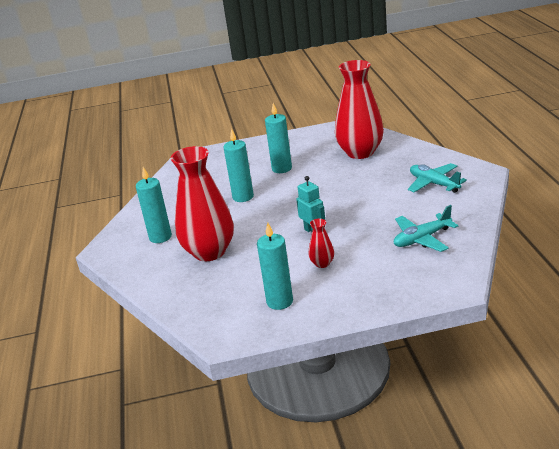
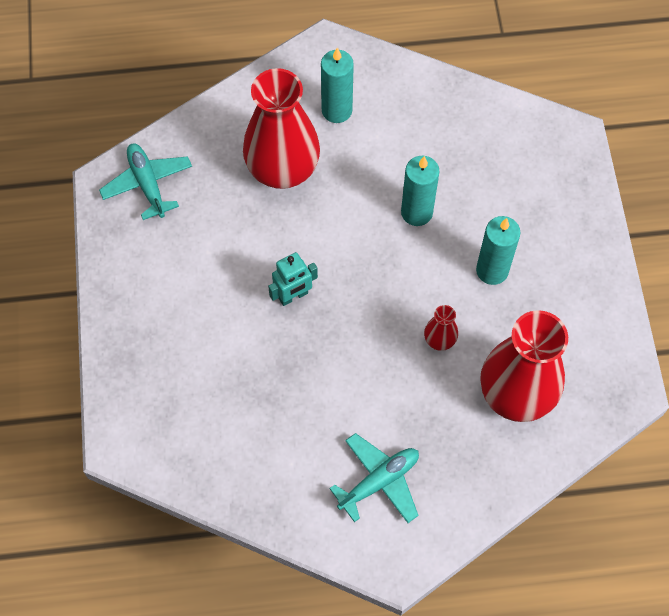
camera: 90 degrees right, 35 degrees up
(279, 301) = (152, 244): turquoise candle -> none
(322, 263) = (215, 299): red vase -> red vase (439, 339)
(422, 239) = (234, 429): turquoise plane -> turquoise plane (147, 184)

